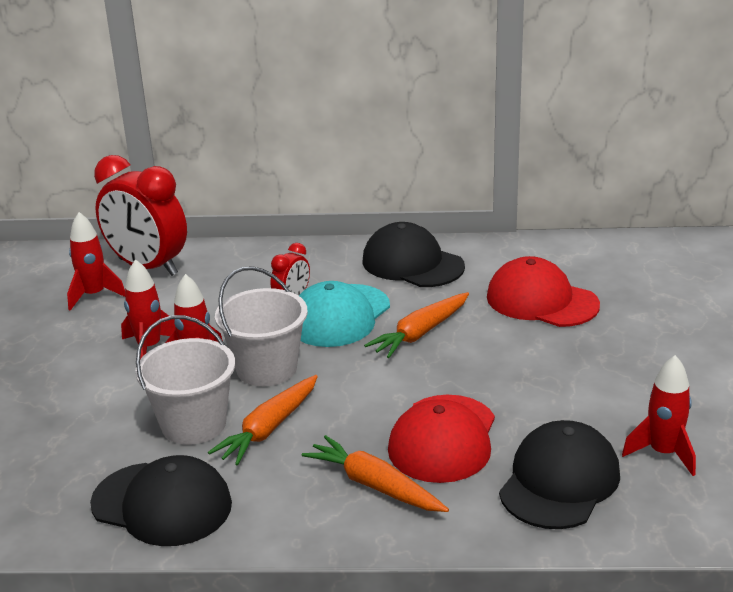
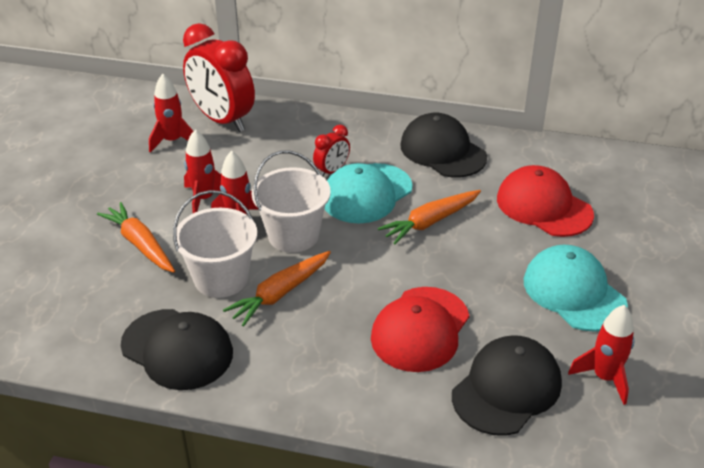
camera: 10 degrees right, 10 degrees up
(374, 485) = (351, 363): orange carrot -> orange carrot (140, 244)
(602, 377) = (574, 292): none -> turquoise cap

